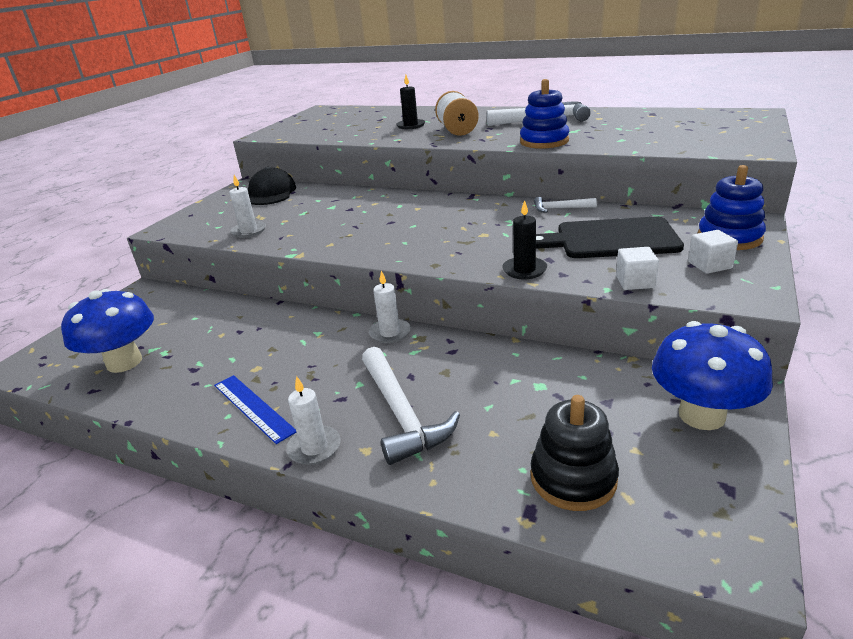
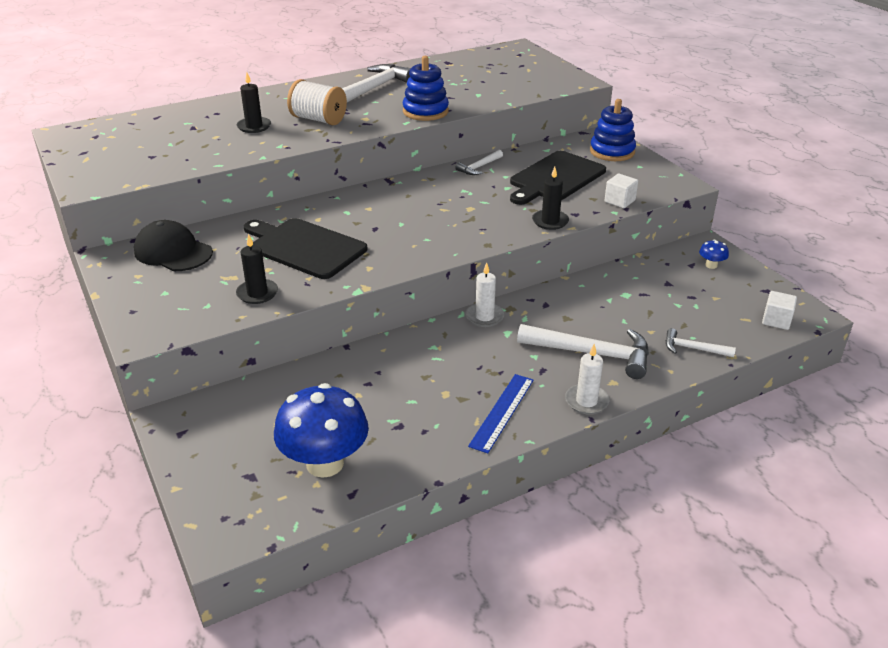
camera: 55 degrees left, 5 degrees up
(249, 231) = (257, 293): white candle -> black candle
(253, 407) = (502, 412): blue ruler -> blue ruler turned 60 degrees counterclockwise
(328, 216) = (304, 247): none -> black cutting board
(498, 480) = (693, 349): none -> white hammer
(573, 478) = (716, 326): black stacking toy -> none
(701, 415) = (711, 265): blue mushroom -> blue mushroom, size x0.42
(709, 265) = (633, 174): white cube -> white cube (776, 320)

